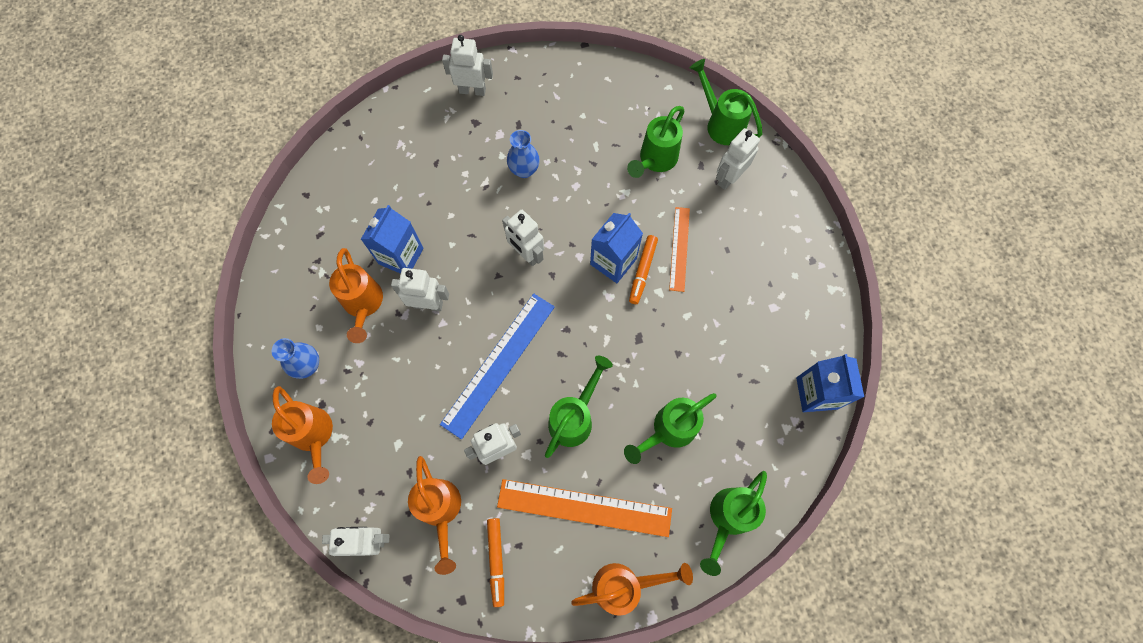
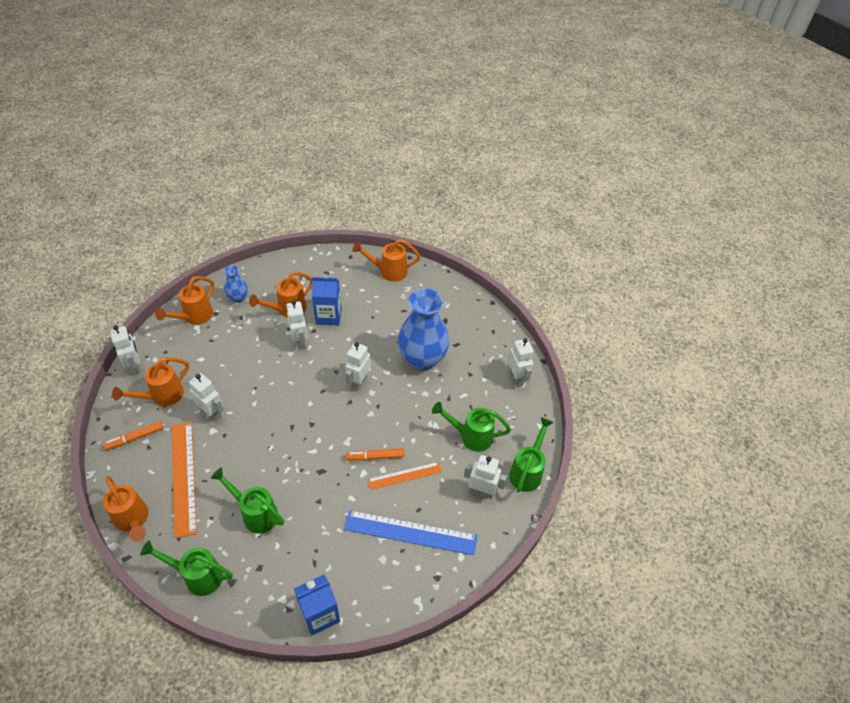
camera: 65 degrees right, 20 degrees down
(359, 157) = (388, 271): none -> orange watering can
(472, 90) = (468, 310): white robot -> white robot (516, 378)
(498, 364) = (272, 393): blue ruler -> blue ruler (410, 532)
(524, 170) = (422, 359): blue vase -> blue vase, size x2.09
(575, 417) = (248, 450): green watering can -> none
(613, 261) = (375, 435): blue carton -> none

